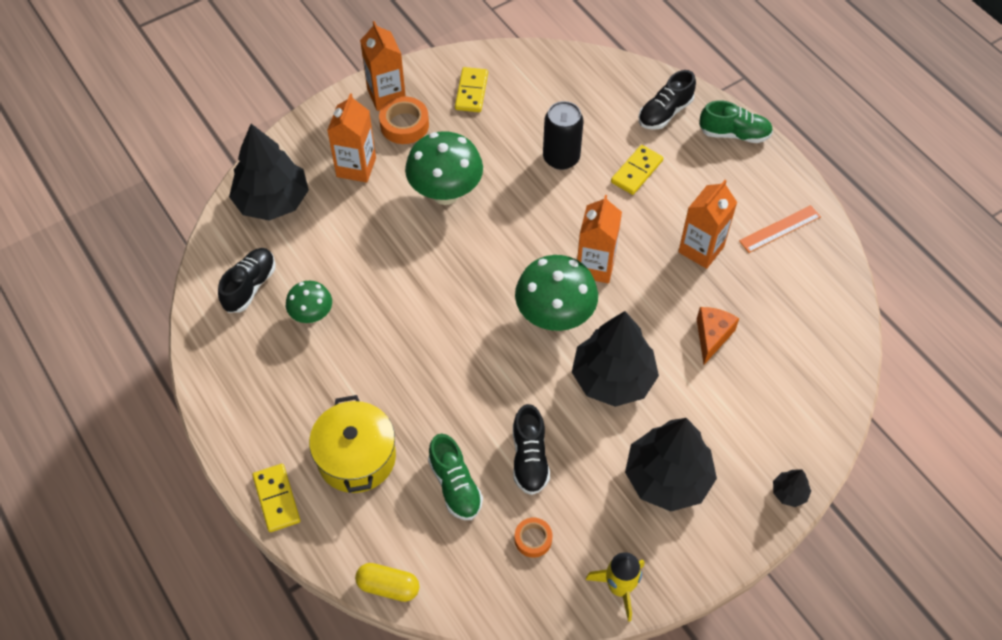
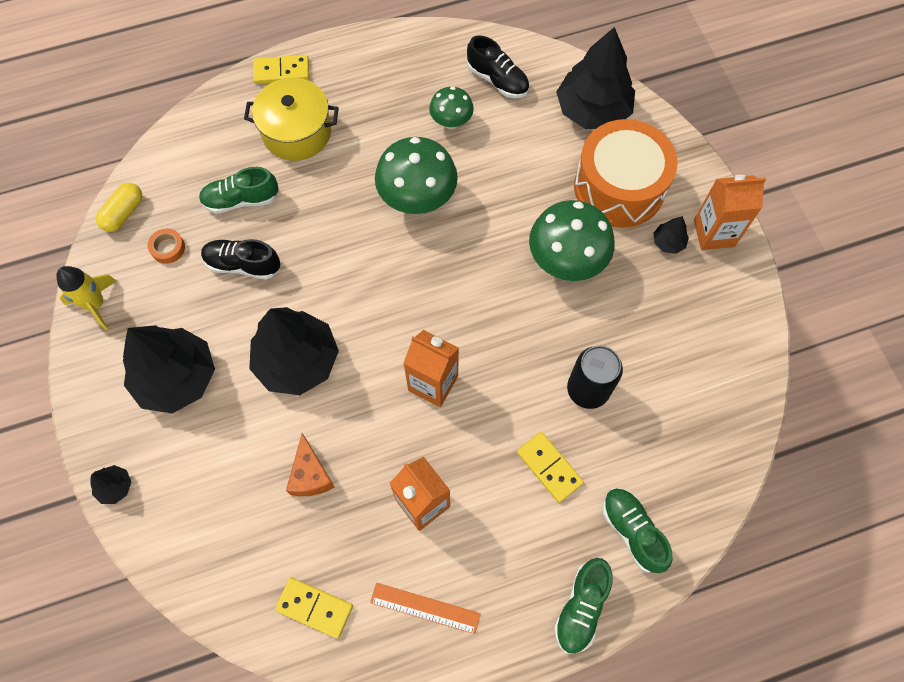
camera: 105 degrees right, 10 degrees up
(356, 167) = (619, 187): orange carton -> orange drum
(388, 586) = (175, 134): yellow capsule -> yellow capsule (124, 213)
(404, 125) = (668, 242): orange tape -> black tree
(471, 91) = (705, 319): yellow domino -> yellow domino (314, 607)
(554, 317) = (384, 326): green mushroom -> green mushroom (417, 200)
(665, 113) = (632, 531): black shoe -> green shoe
(712, 336) = (310, 475): orange cheese -> orange cheese turned 45 degrees clockwise
(780, 229) = (425, 608): orange ruler -> orange ruler turned 60 degrees counterclockwise

